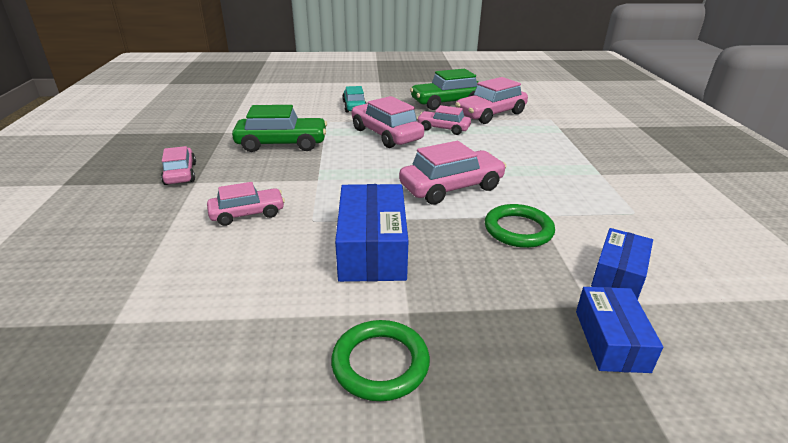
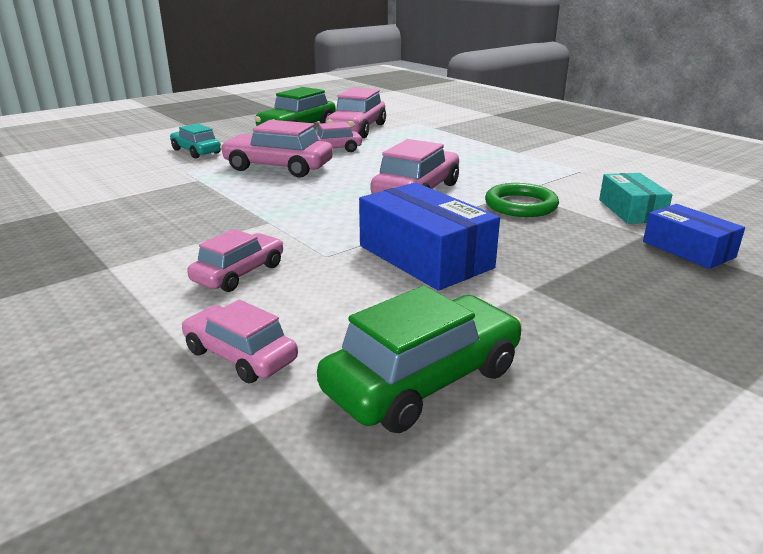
camera: 35 degrees left, 5 degrees down
(180, 174) = (69, 266): pink car -> pink car (240, 356)
(282, 144) = (164, 203): green car -> green car (423, 380)
(380, 363) = (572, 329): green ring -> none
(618, 274) = (631, 210): blue box -> turquoise box

